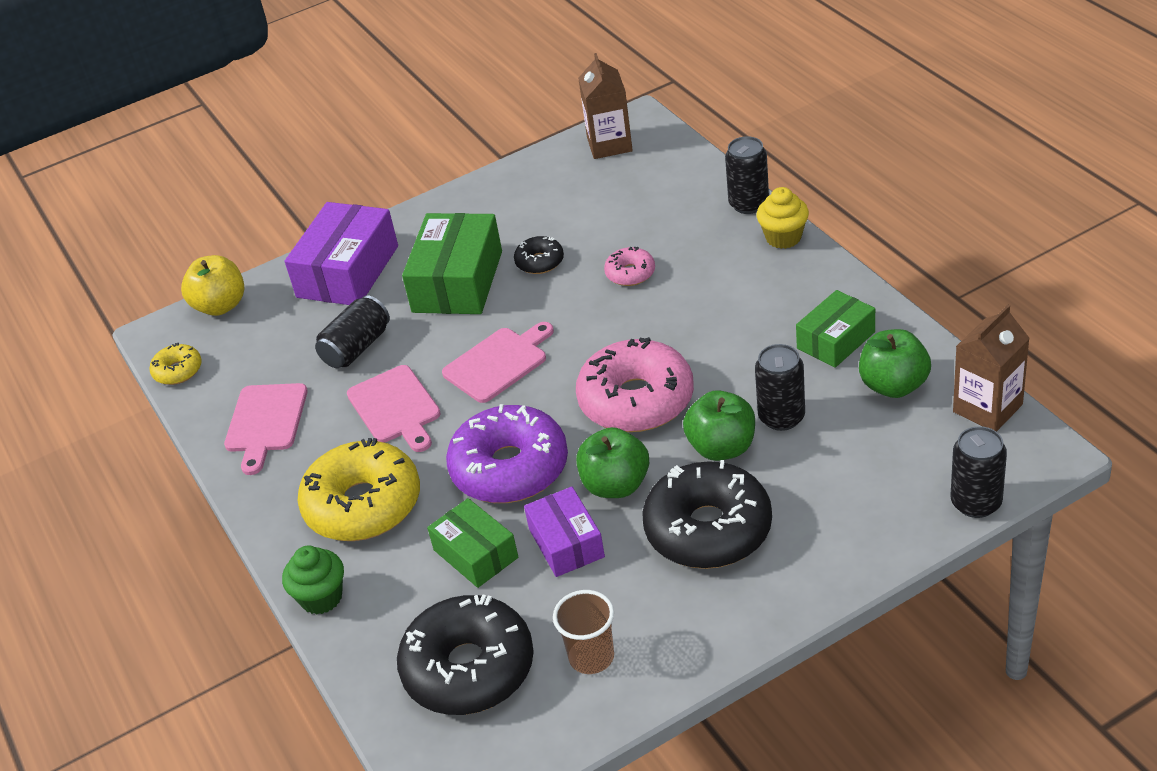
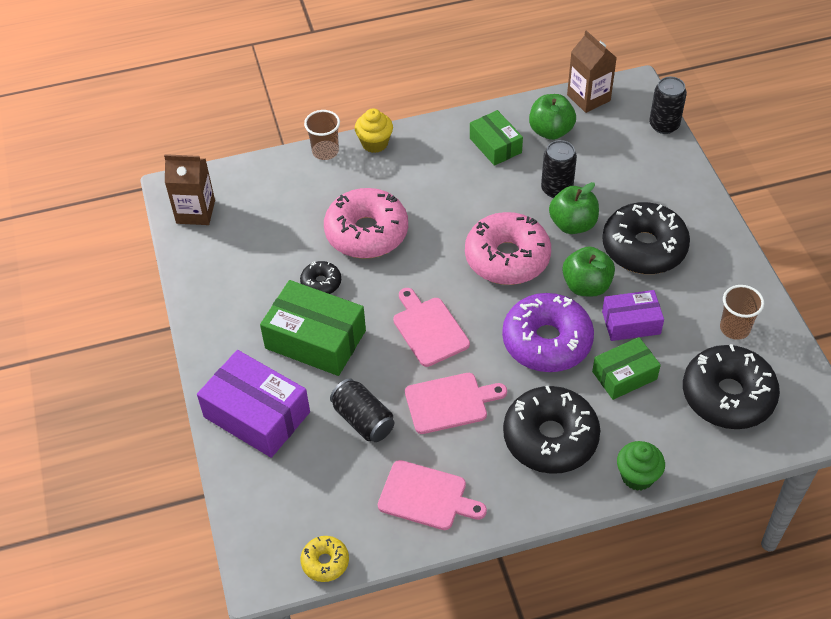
camera: 80 degrees left, 10 degrees up
(220, 306) = (249, 520): yellow apple -> none
(363, 505) = (550, 438): yellow donut -> black donut
(630, 273) = (366, 232): pink donut -> pink donut, size x2.11
(748, 204) = (325, 151): black can -> brown cup

